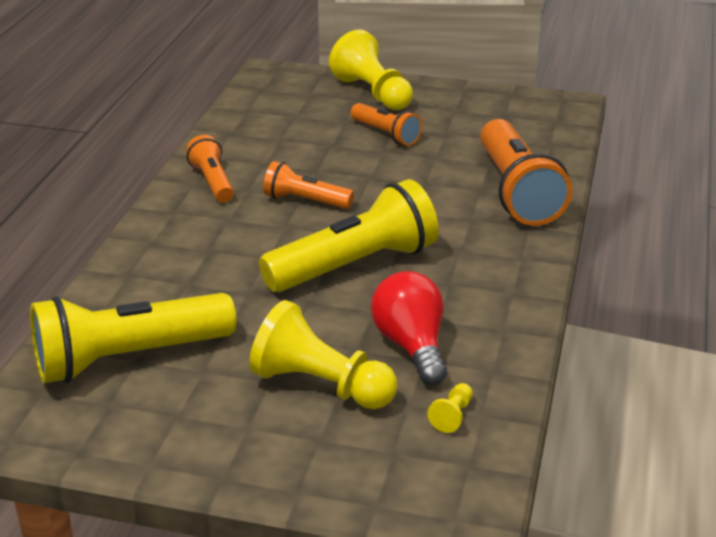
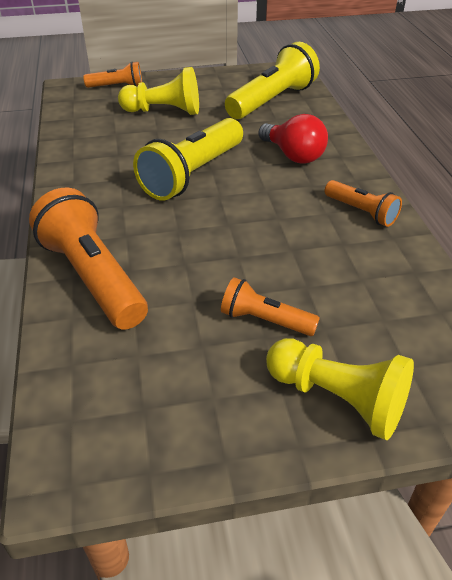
camera: 155 degrees right, 10 degrees up
(305, 201) = (271, 215): orange flashlight -> orange flashlight (117, 86)
(411, 346) = (126, 138): red light bulb -> red light bulb (293, 155)
(452, 416) = (88, 114): yellow pawn -> none

